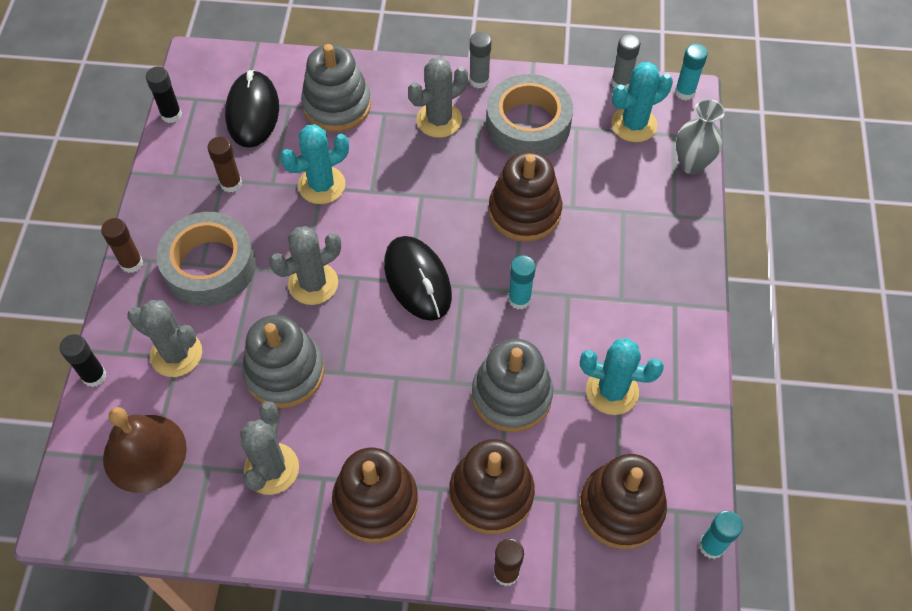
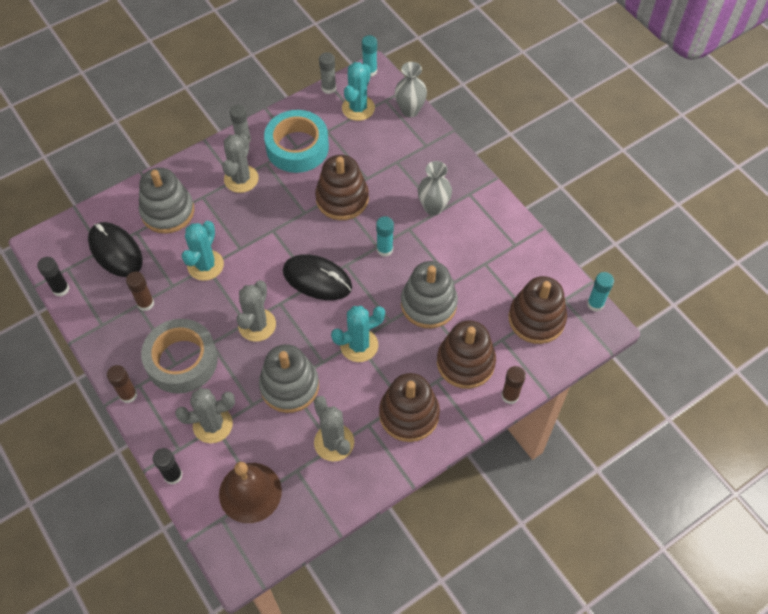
camera: 40 degrees left, 0 degrees up
(528, 124) = (297, 147): grey tape -> turquoise tape
(612, 391) = (478, 263): turquoise cactus -> turquoise cactus (359, 345)
(617, 291) = (433, 207): none -> grey vase

